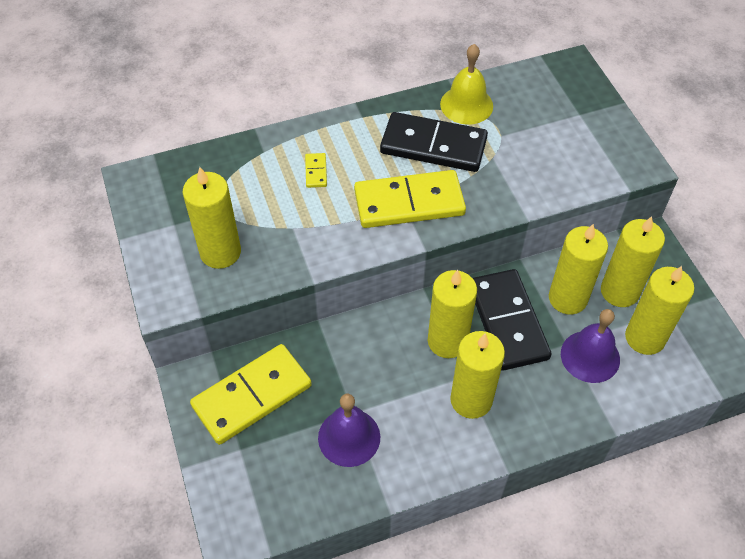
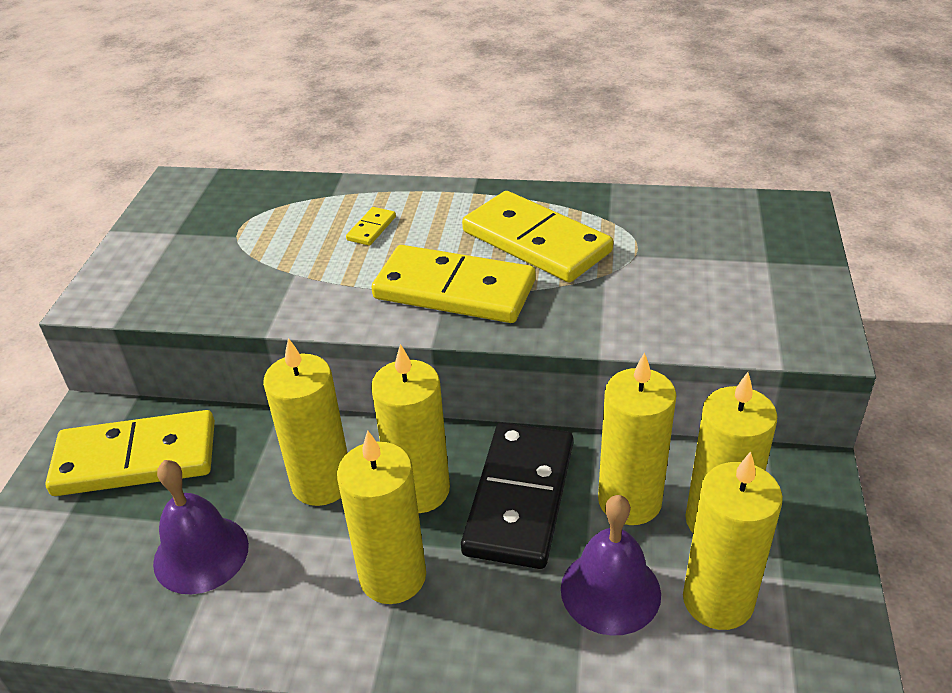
camera: 30 degrees right, 15 degrees down
(220, 252) = (194, 272): yellow candle -> yellow candle (322, 483)
(433, 146) = (536, 242): black domino -> yellow domino
(466, 105) = (614, 213): yellow bell -> none

